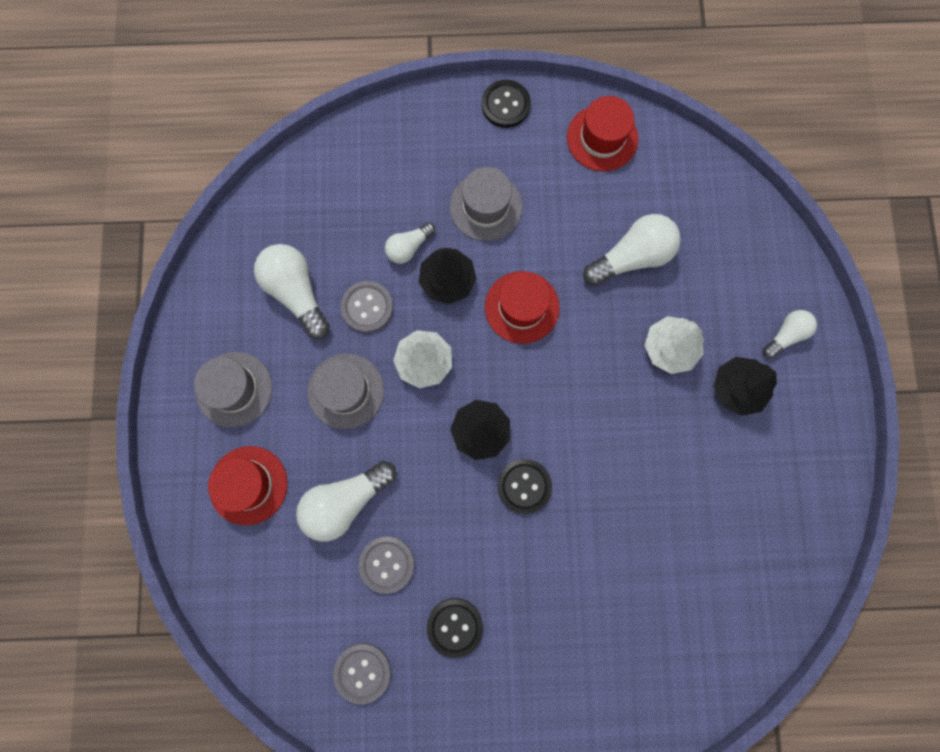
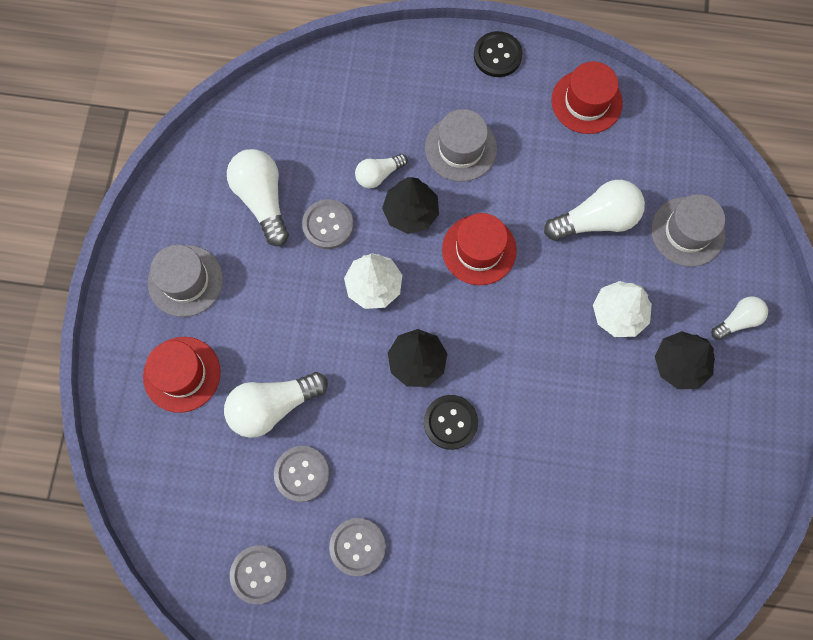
camera: 10 degrees right, 5 degrees down
(346, 391) = (292, 301): grey hat -> grey hat (687, 231)
(455, 627) = (357, 546): black button -> grey button

